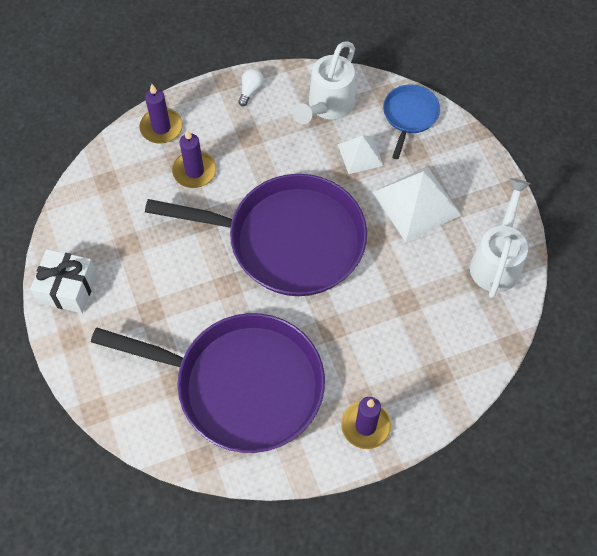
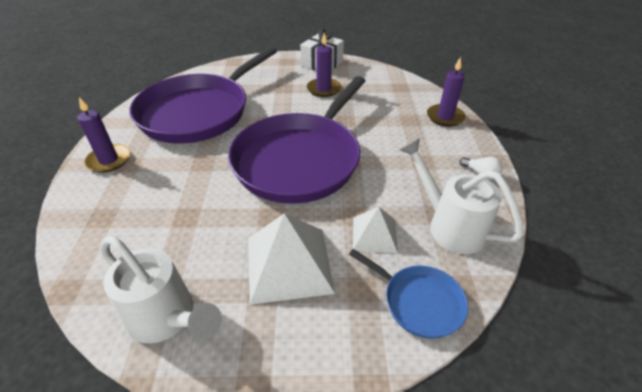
camera: 110 degrees right, 20 degrees down
(194, 171) = (394, 125): purple candle -> purple candle (323, 89)

